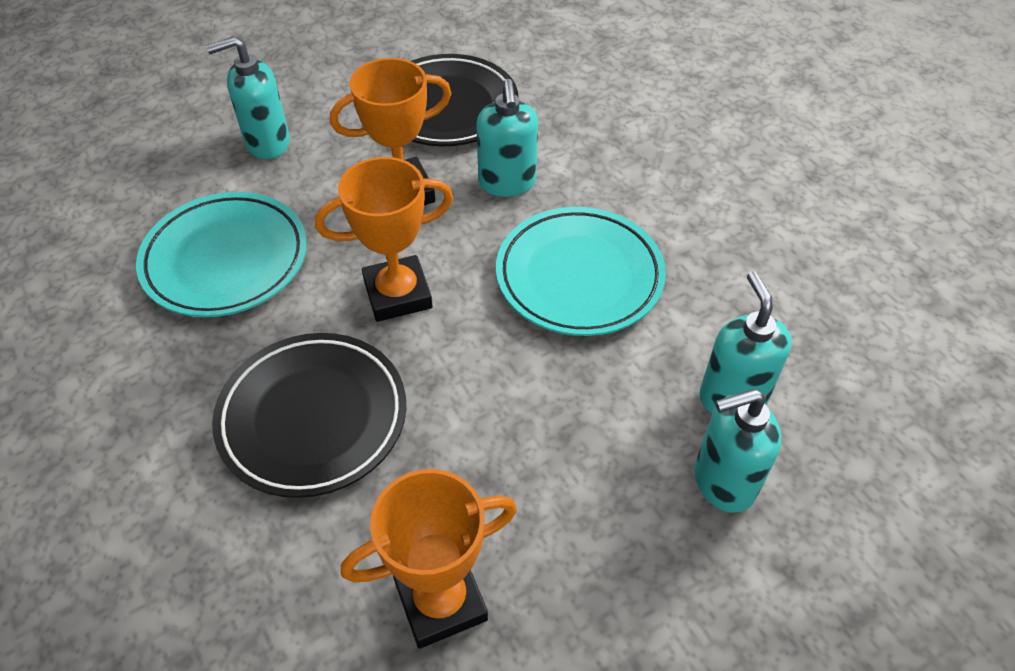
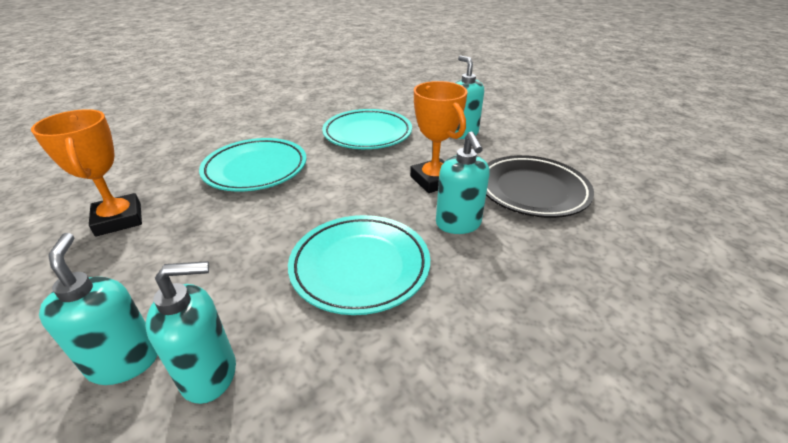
camera: 85 degrees right, 15 degrees down
(313, 418) = (255, 169): black plate -> turquoise plate
(397, 294) = (342, 186): orange trophy -> none
(507, 183) = (458, 224): turquoise soap dispenser -> turquoise soap dispenser turned 90 degrees counterclockwise

